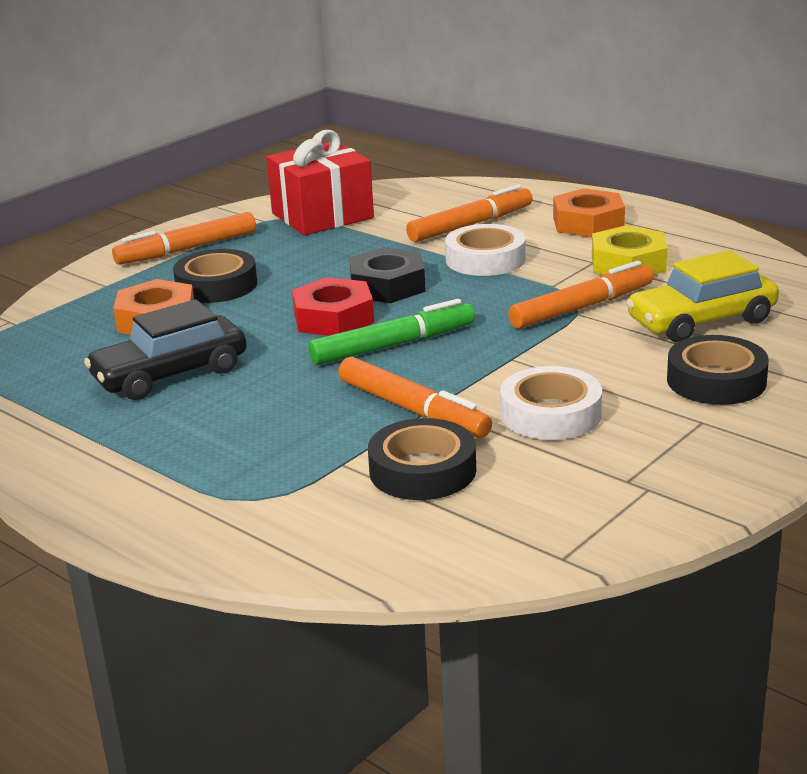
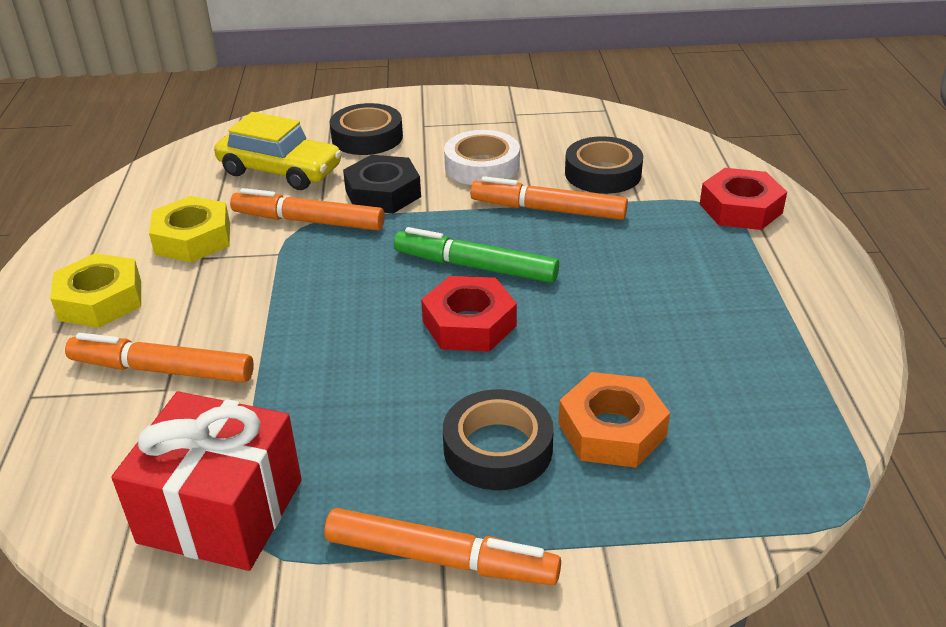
camera: 135 degrees left, 10 degrees up
(170, 374) = (670, 342): black car -> none
(227, 509) = (740, 208): none -> red nut
(387, 286) = (371, 334): black nut -> black nut (383, 193)
(413, 410) = (548, 210): orange marker -> orange marker turned 75 degrees counterclockwise
(485, 259) = (252, 312): white tape -> none
(588, 223) = (100, 300): orange nut -> yellow nut

